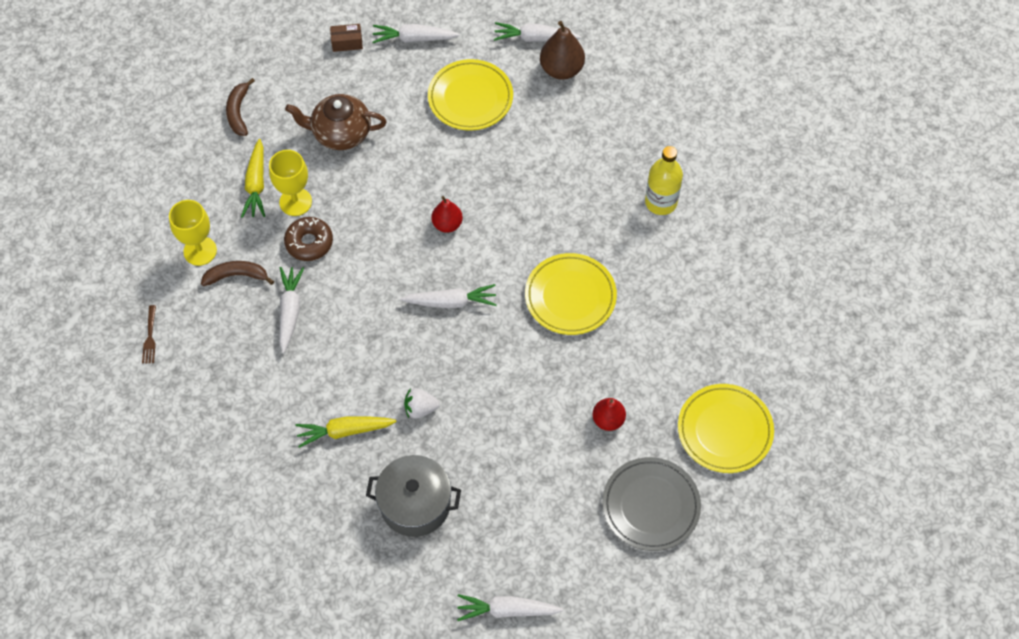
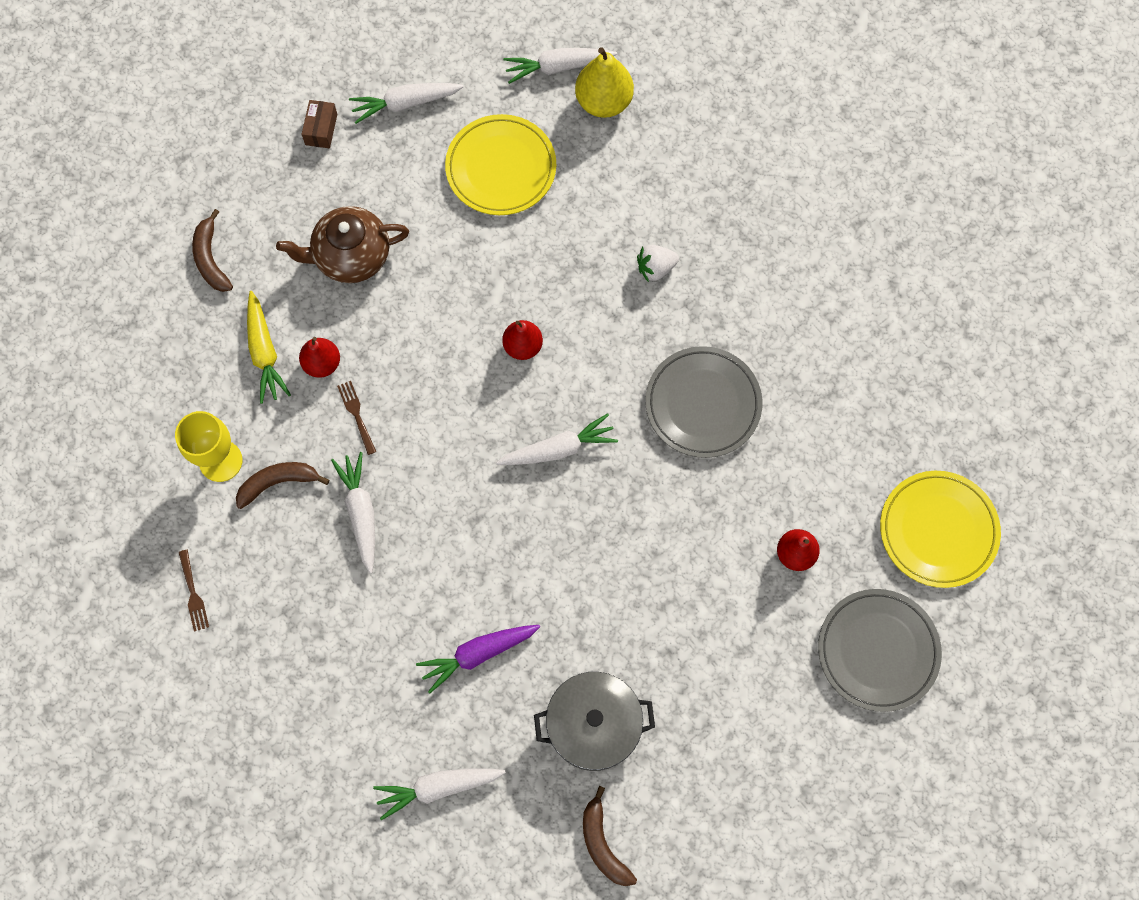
camera: 15 degrees left, 10 degrees up
(295, 202) = (322, 364): yellow goblet -> red pear
(309, 243) = (356, 414): brown donut -> brown fork
(345, 431) = (478, 654): yellow carrot -> purple carrot
(347, 42) = (321, 129): brown box -> brown box turned 60 degrees counterclockwise
(395, 590) = (602, 844): none -> brown banana
(420, 409) = (562, 599): white strawberry -> white strawberry (655, 268)
(507, 610) = (745, 831): white carrot -> white carrot (438, 787)
(561, 69) = (603, 102): brown pear -> yellow pear
(570, 296) = (703, 404): yellow plate -> grey plate
(661, 202) = (777, 251): yellow bottle -> none

